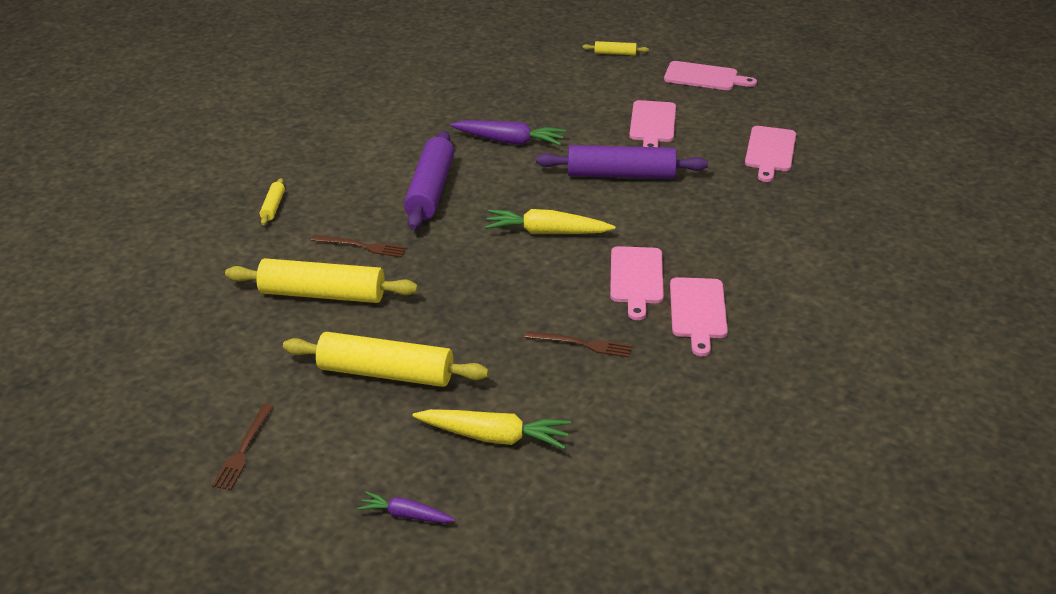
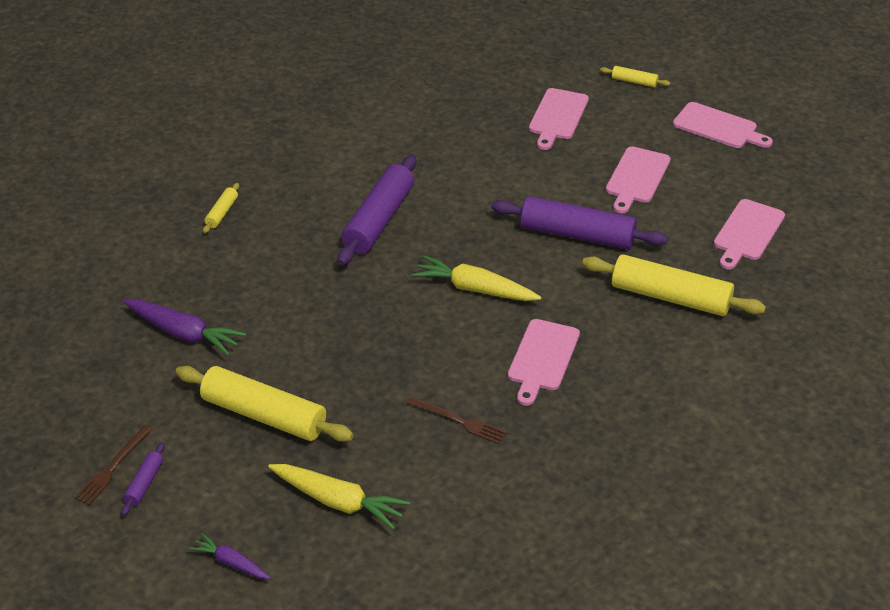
camera: 15 degrees right, 5 degrees up
(284, 458) = (144, 484): none -> purple rolling pin
(322, 294) = (235, 319): yellow rolling pin -> yellow rolling pin (670, 297)
(362, 246) = (290, 273): brown fork -> none
(509, 141) = (479, 174): purple carrot -> purple carrot (184, 334)
(698, 312) = (588, 407): pink cutting board -> pink cutting board (557, 117)

